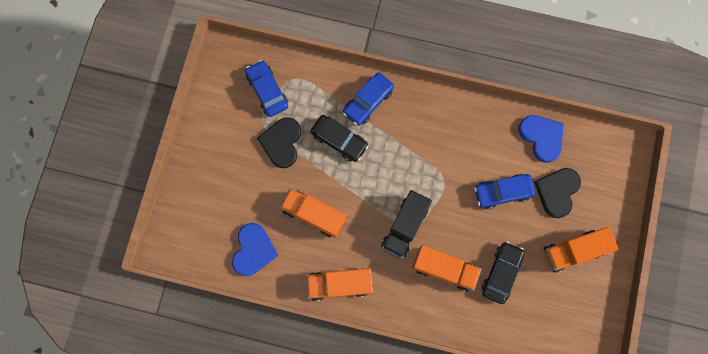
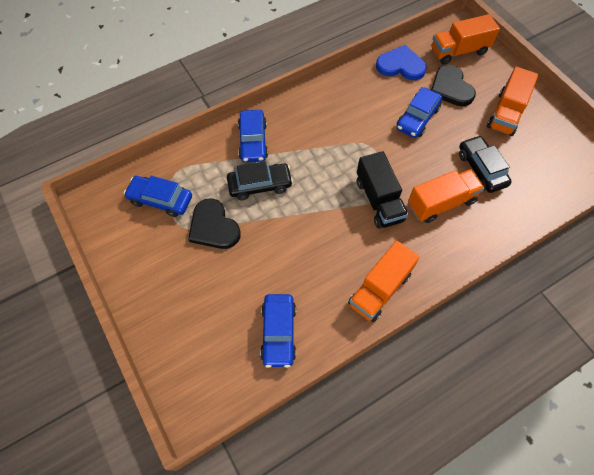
camera: 45 degrees left, 15 degrees down
(253, 250) = (278, 332): blue heart -> blue car
(314, 214) = (299, 256): orange truck -> orange truck (459, 51)

